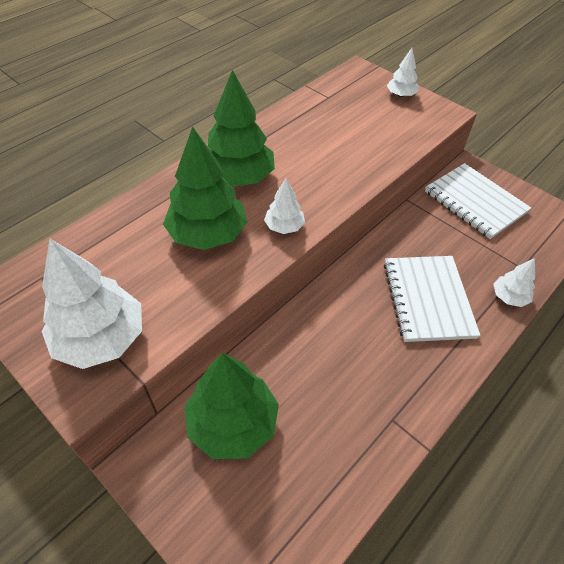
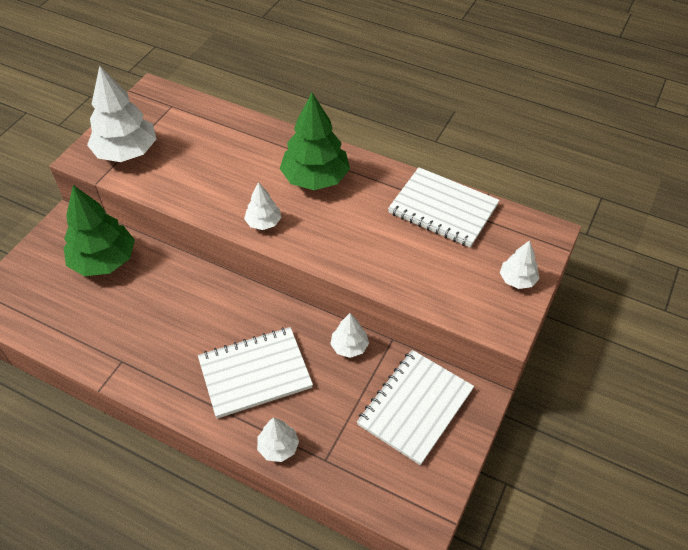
camera: 75 degrees right, 0 degrees up
(207, 234) = (239, 177): green tree -> none
(313, 111) = (443, 209): none -> white notebook
(409, 227) = (349, 346): none -> white tree

